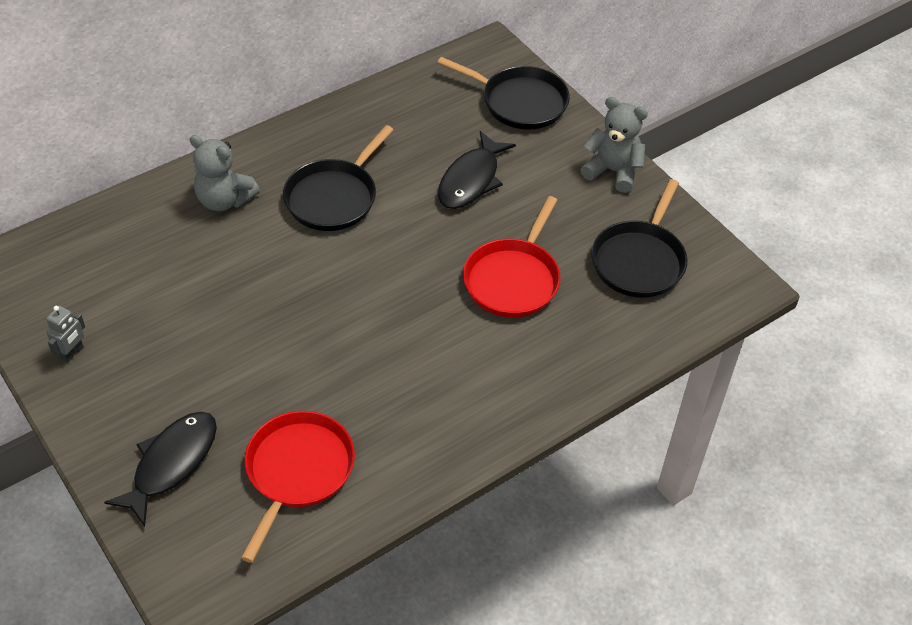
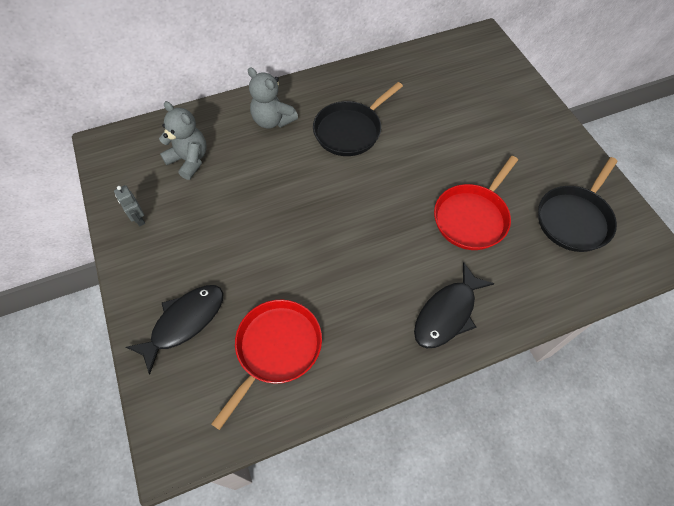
camera: 15 degrees right, 10 degrees up
(72, 353) = (139, 219): grey robot -> grey robot turned 105 degrees clockwise
(471, 180) = (453, 133): black fish -> black fish (447, 313)
(520, 102) = (499, 79): black pan -> none
(613, 171) = (562, 143): grey teddy bear -> grey teddy bear (189, 160)

